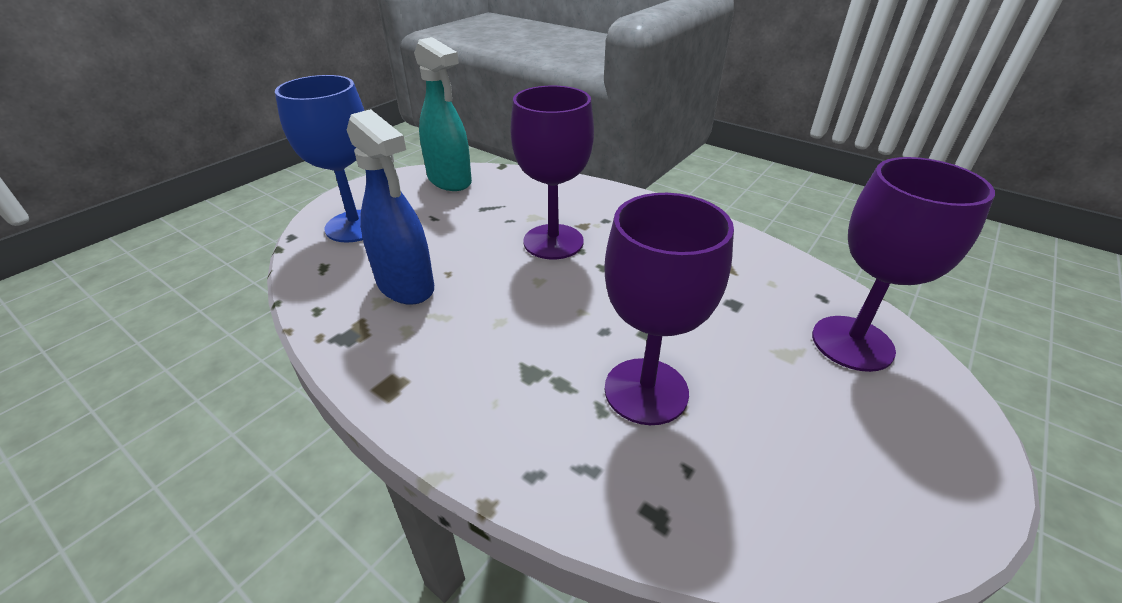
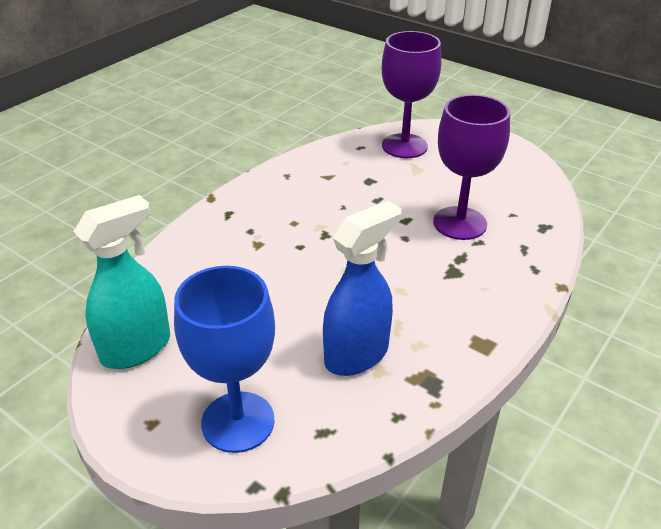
camera: 90 degrees left, 0 degrees up
(553, 242) = (286, 262): purple goblet -> none

